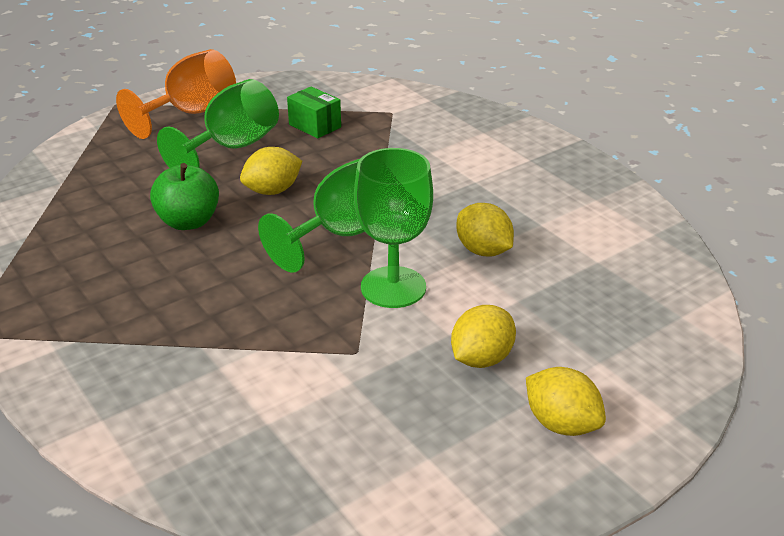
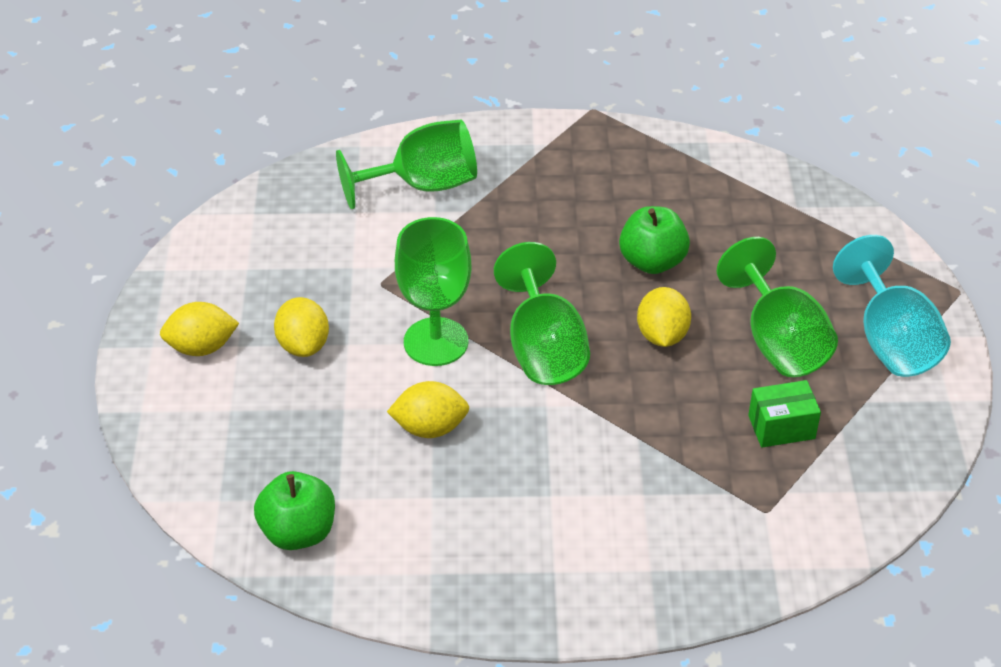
camera: 125 degrees right, 10 degrees up
(183, 395) = (422, 185): none -> green goblet
(191, 113) = (890, 340): orange goblet -> turquoise goblet
(649, 264) = (298, 532): none -> green apple

